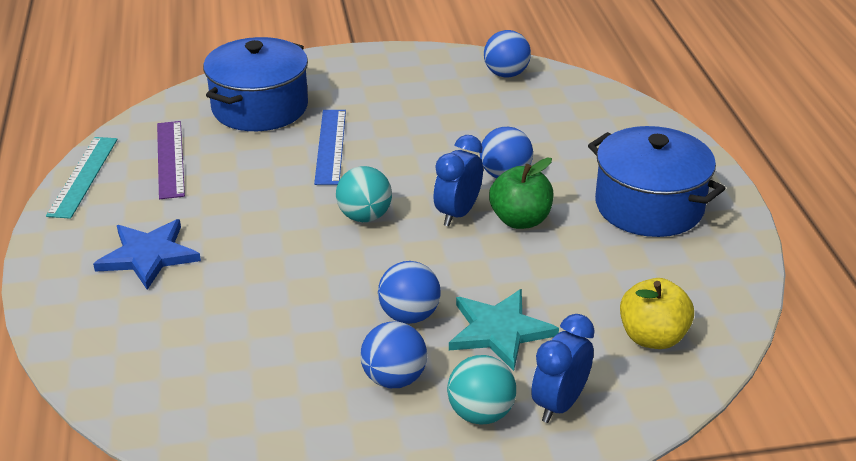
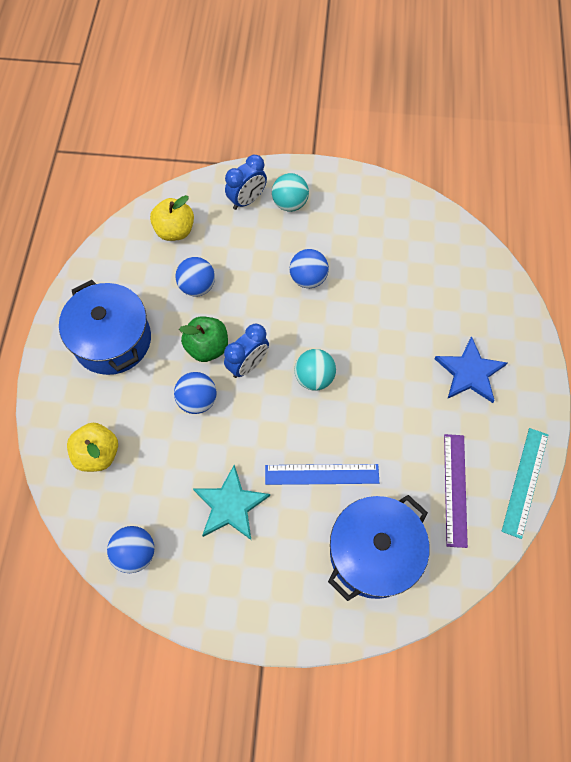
camera: 165 degrees left, 30 degrees up
(330, 146) = (321, 474): blue ruler -> blue ruler turned 75 degrees clockwise
(394, 379) = (329, 235): blue ball -> blue ball (197, 286)
(499, 331) = (259, 255): turquoise star -> turquoise star (230, 505)
(592, 122) = (98, 454): none -> yellow apple

